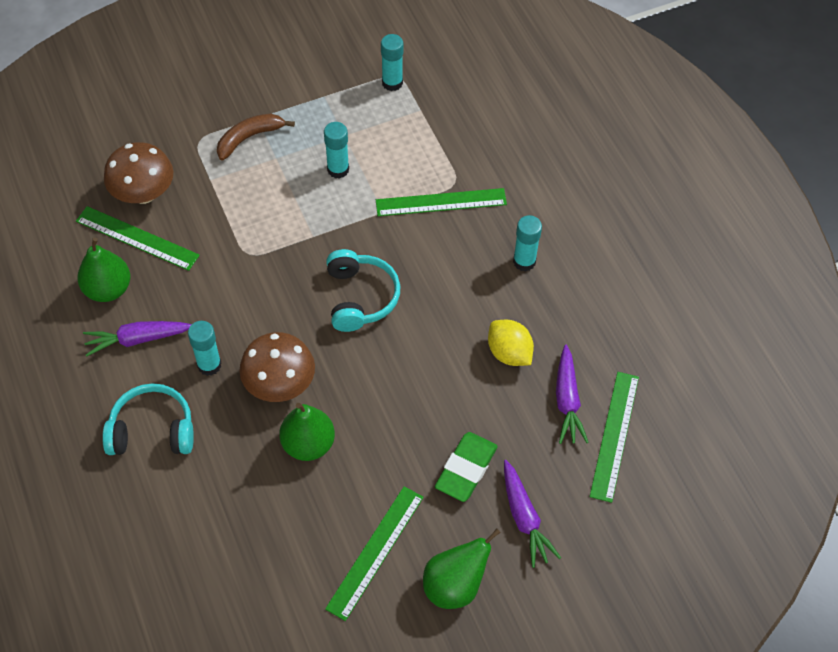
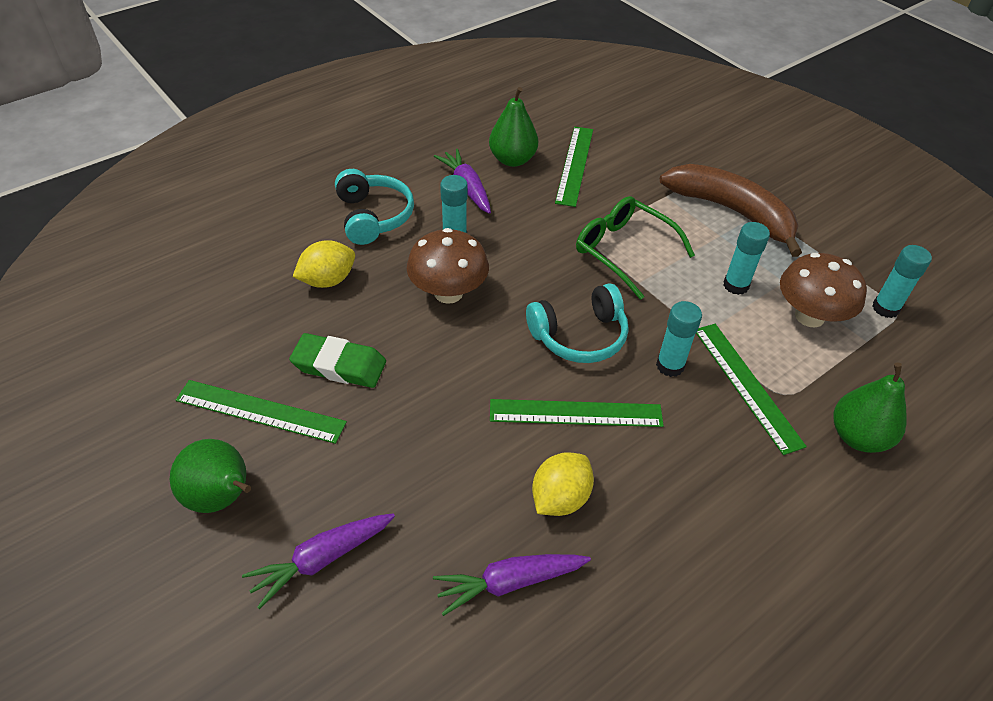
camera: 75 degrees right, 10 degrees down
(143, 193) = (625, 159): brown mushroom -> brown mushroom (809, 316)
(232, 482) = (328, 280): none -> yellow lemon
(249, 138) = (732, 212): brown banana -> brown banana, size x1.74
(271, 235) = (624, 251): none -> green glasses
(308, 444) = (383, 329): green pear -> green pear (858, 437)
(466, 469) = (380, 480): green eraser -> green eraser (339, 365)
(524, 261) = (706, 491): turquoise glue stick -> turquoise glue stick (670, 366)
(614, 435) = (471, 658): green ruler -> green ruler (576, 413)

